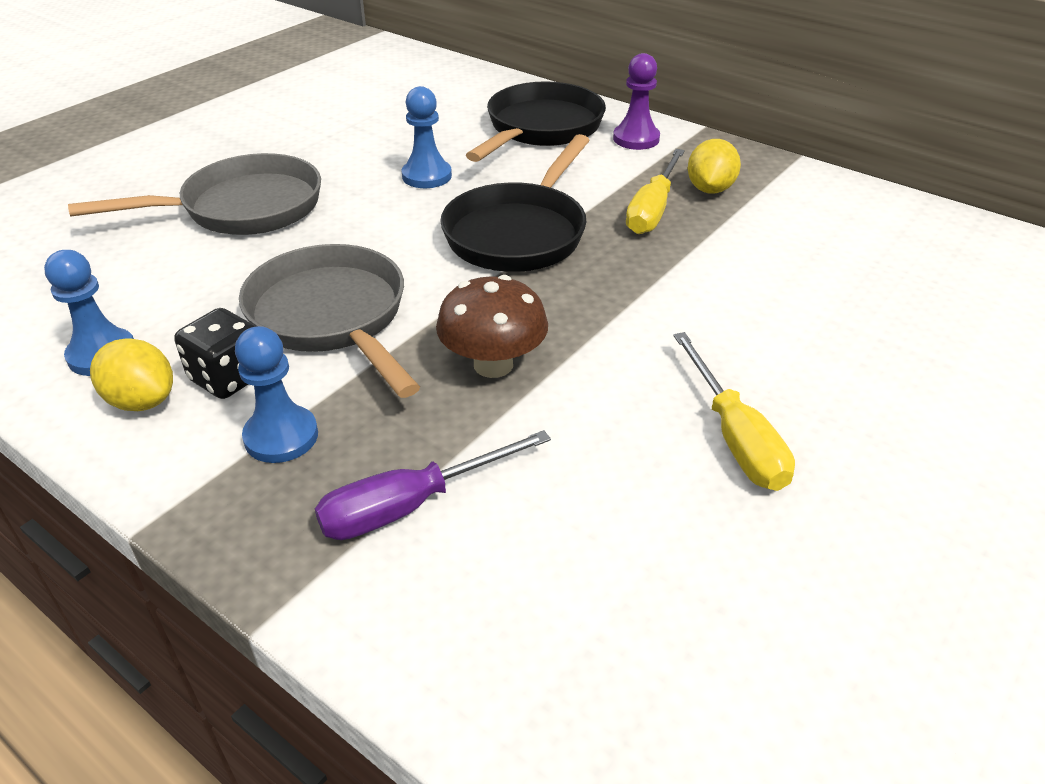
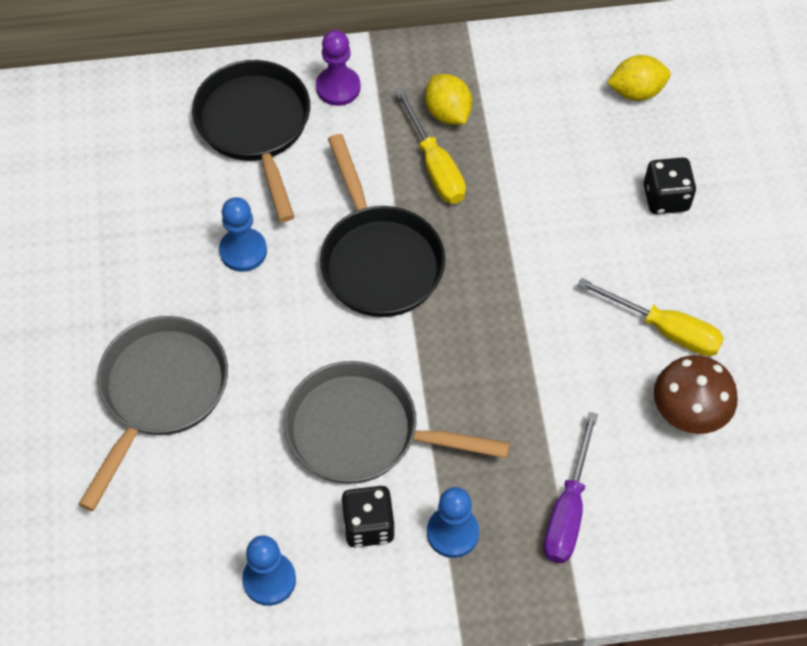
camera: 45 degrees left, 20 degrees up
(142, 401) = (345, 583): yellow lemon -> yellow lemon (636, 91)
(493, 365) = (497, 385): brown mushroom -> brown mushroom (689, 412)
(870, 343) = (666, 198): none -> black dice

